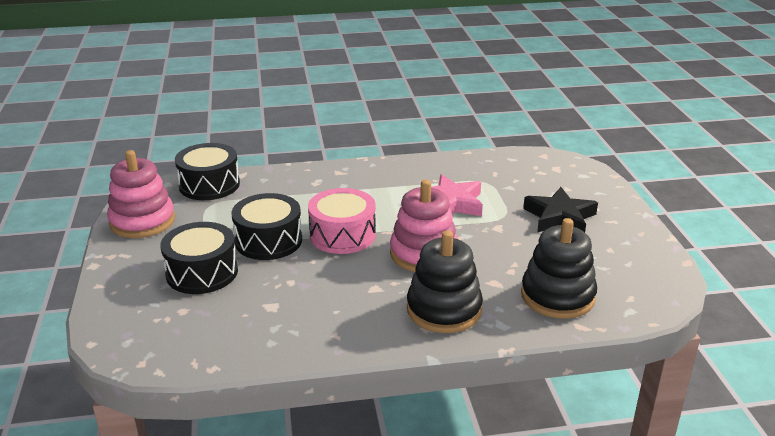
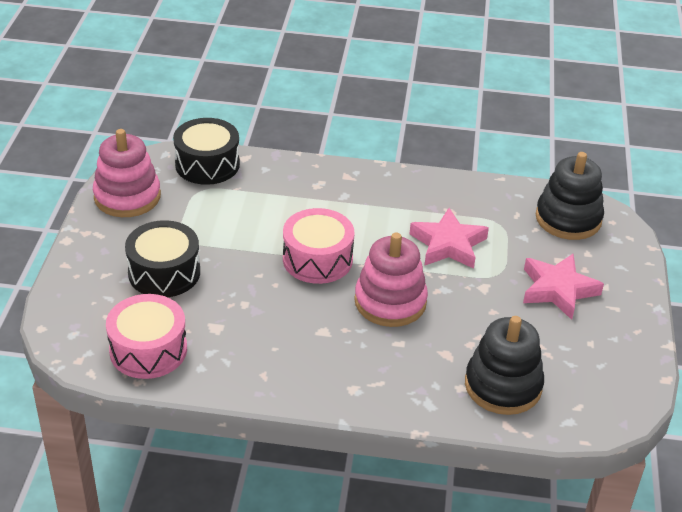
camera: 15 degrees right, 10 degrees up
(211, 339) = (148, 350): none -> pink drum
(268, 241) = (241, 249): black drum -> none
(444, 309) = (380, 373): black stacking toy -> black stacking toy (568, 219)
(560, 217) = (558, 290): black star -> pink star

